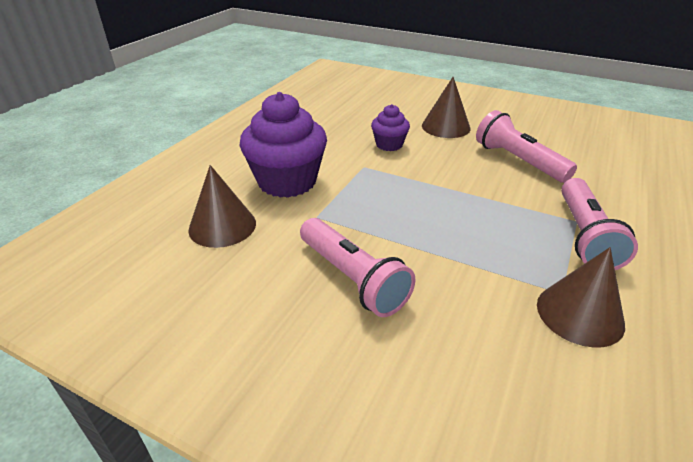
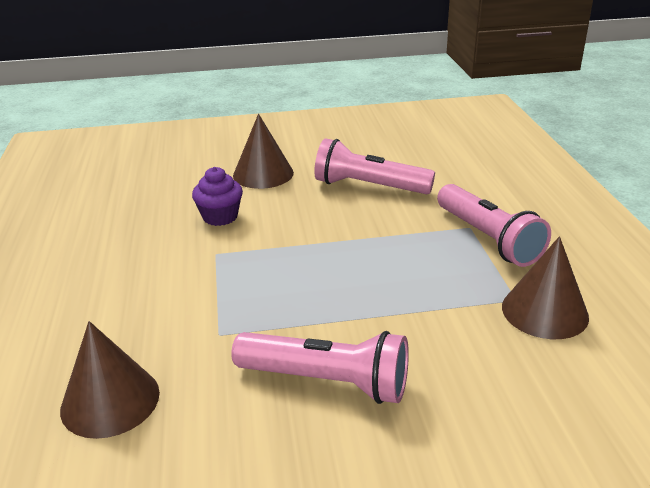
camera: 35 degrees left, 5 degrees down
(287, 181) = (139, 309): purple cupcake -> none

